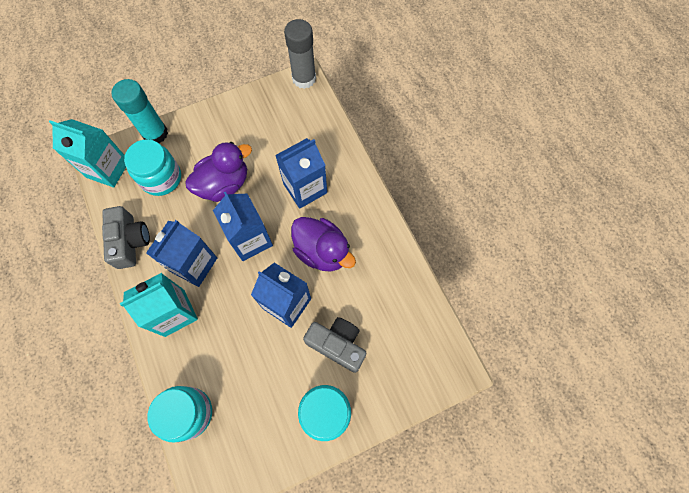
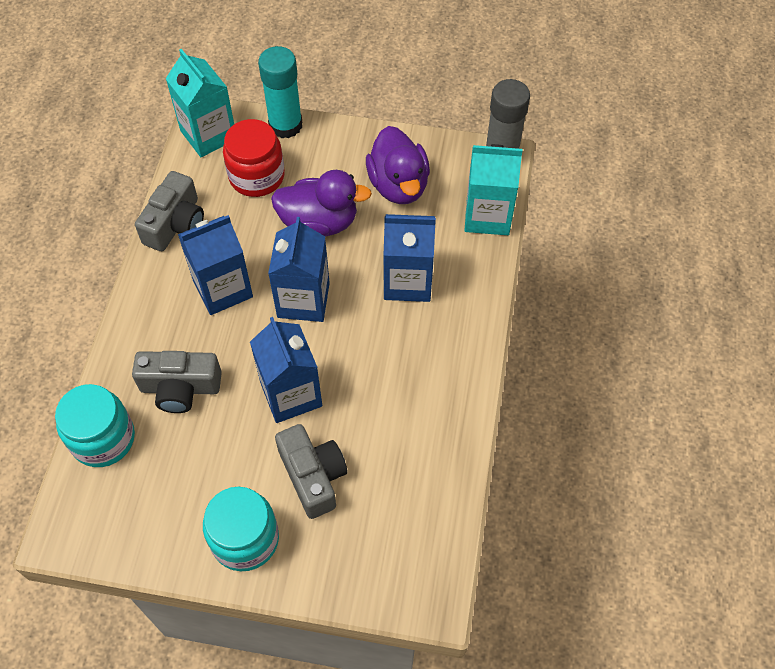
camera: 35 degrees right, 10 degrees down
(161, 178) = (257, 176): turquoise jar -> red jar
(174, 313) = (165, 326): turquoise carton -> turquoise carton (487, 216)
(214, 346) = (180, 388): none -> grey camera
(322, 251) = (374, 363): purple duck -> purple duck (398, 185)

